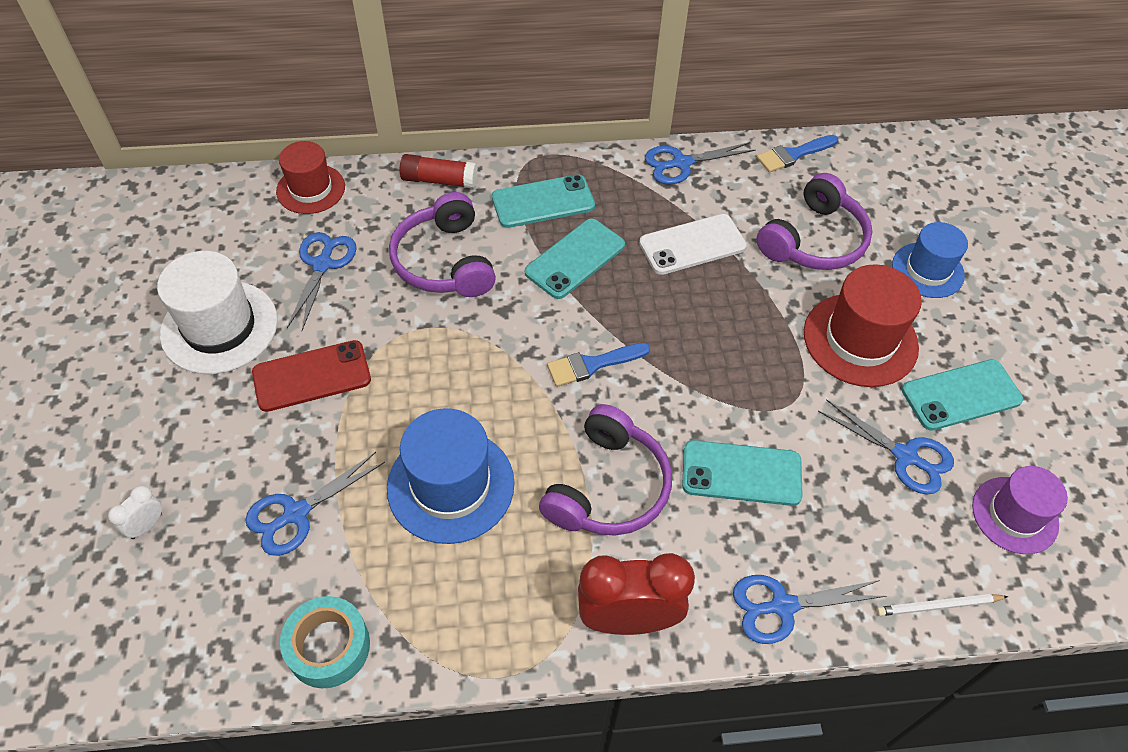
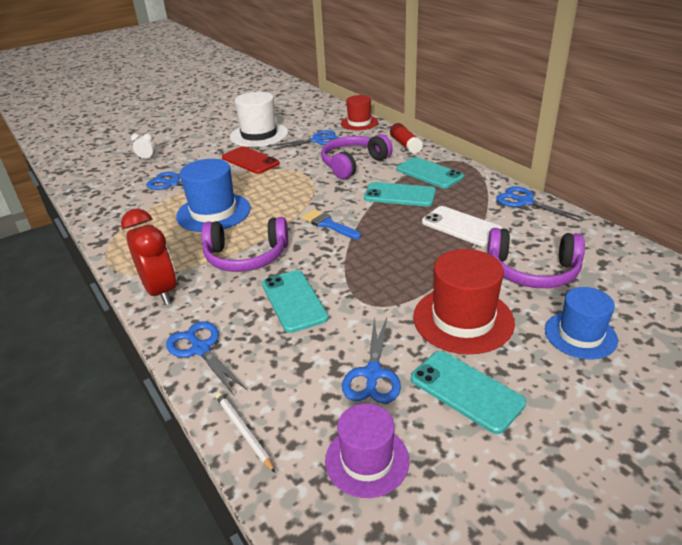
camera: 65 degrees right, 20 degrees down
(328, 647) = (106, 214): turquoise tape -> none
(793, 155) = (603, 238): blue brush -> none

